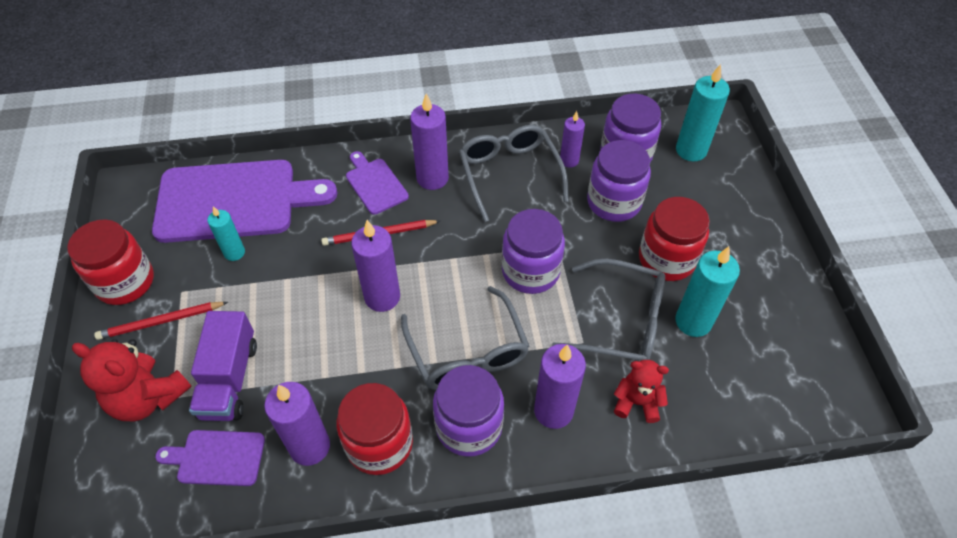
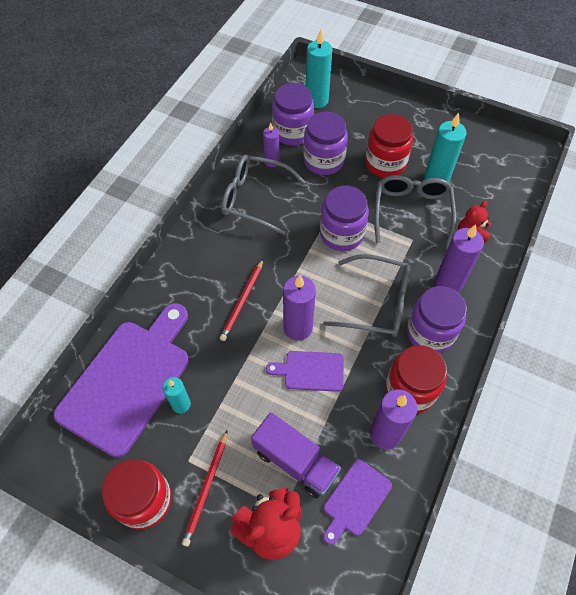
camera: 55 degrees left, 5 degrees up
(375, 184) = (195, 279): purple cutting board -> purple cutting board (311, 371)
(432, 178) = (220, 243): purple candle -> none
(621, 321) = (412, 212): grey glasses -> grey glasses turned 45 degrees counterclockwise

